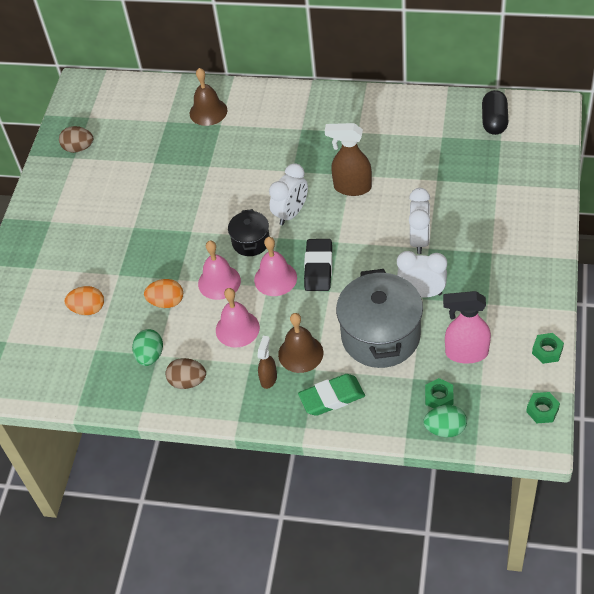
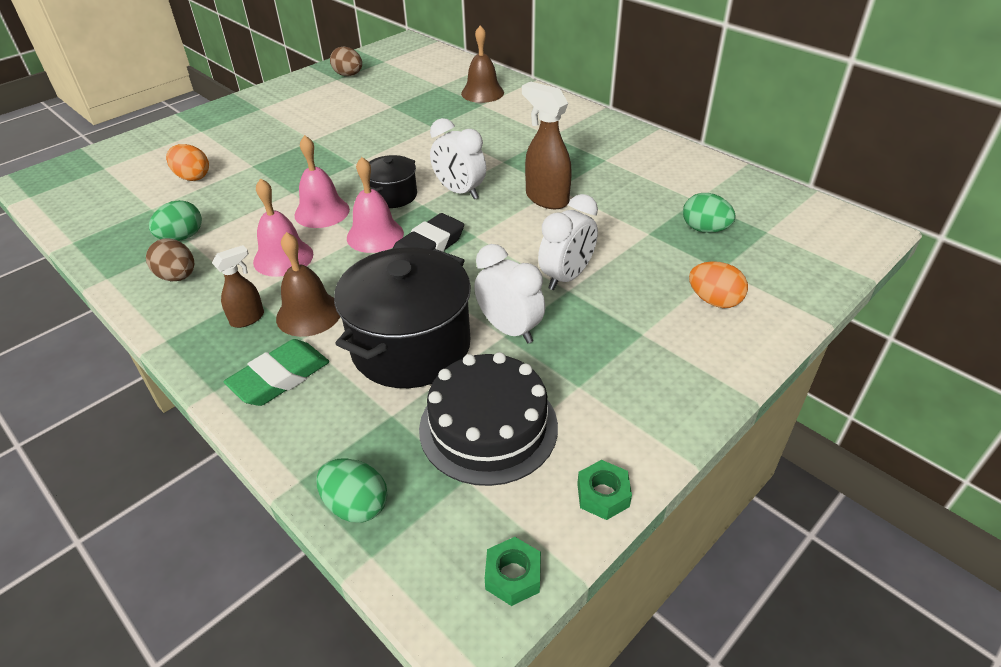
camera: 30 degrees right, 10 degrees down
(166, 302) = (257, 204): orange egg -> orange egg (714, 301)
(291, 213) = (459, 192): white clock -> white clock turned 60 degrees clockwise
(332, 397) = (280, 378): green eraser -> green eraser turned 60 degrees counterclockwise
(380, 336) = (411, 346): grey pot -> black pot
(439, 397) = (395, 459): green nut -> none
(465, 158) = (704, 229): none -> green egg
(466, 353) = (488, 427): pink spray bottle -> black cake
(494, 121) = (775, 212): black capsule -> none

